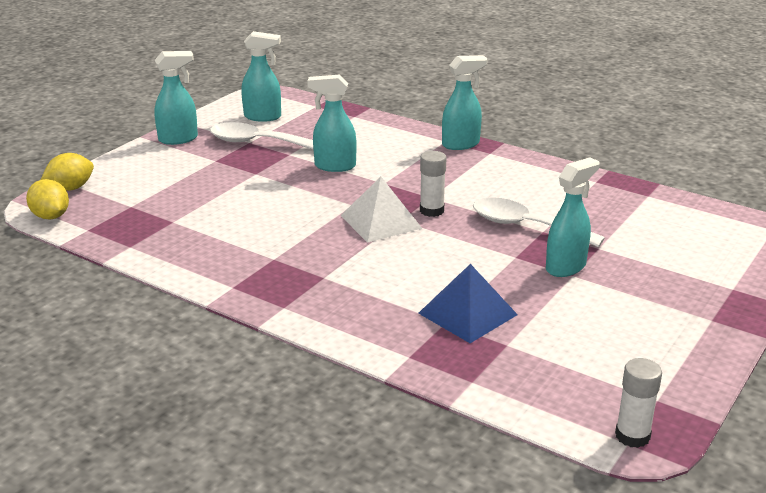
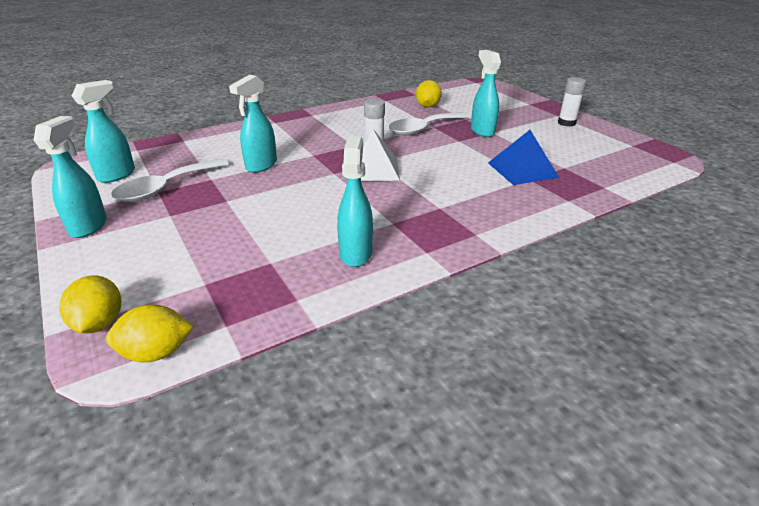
camera: 65 degrees left, 5 degrees up
(461, 144) = (288, 119): turquoise spray bottle -> turquoise spray bottle (356, 253)
(610, 213) = (427, 106): none -> yellow lemon
(632, 436) = (667, 159): white glue stick -> white glue stick (566, 123)

